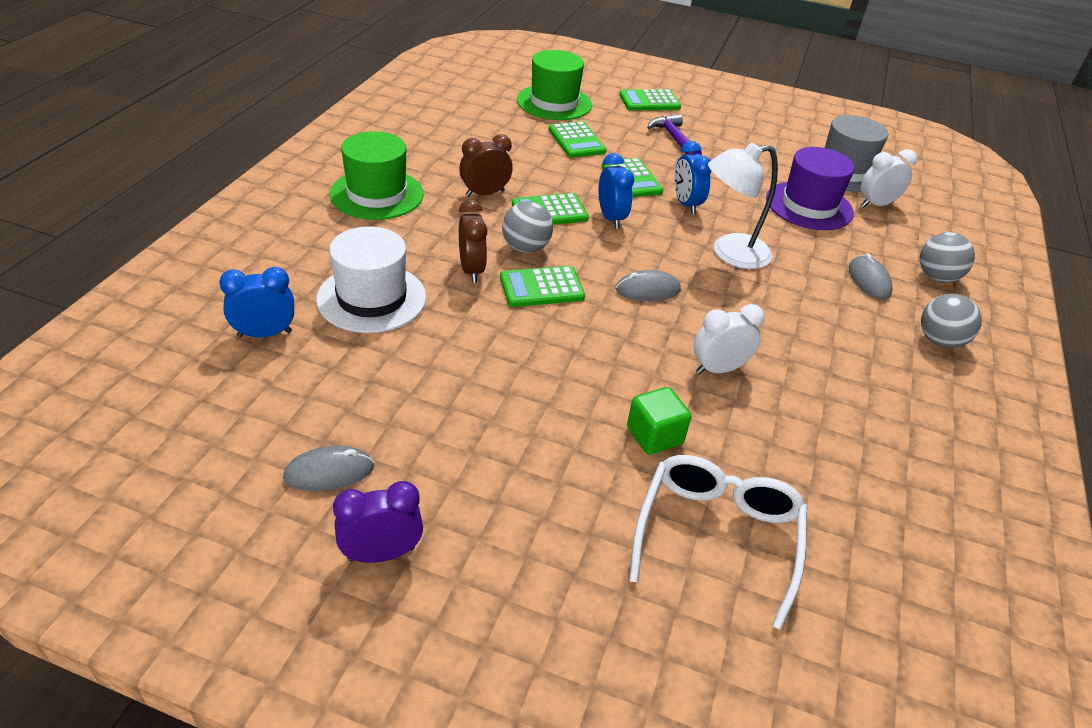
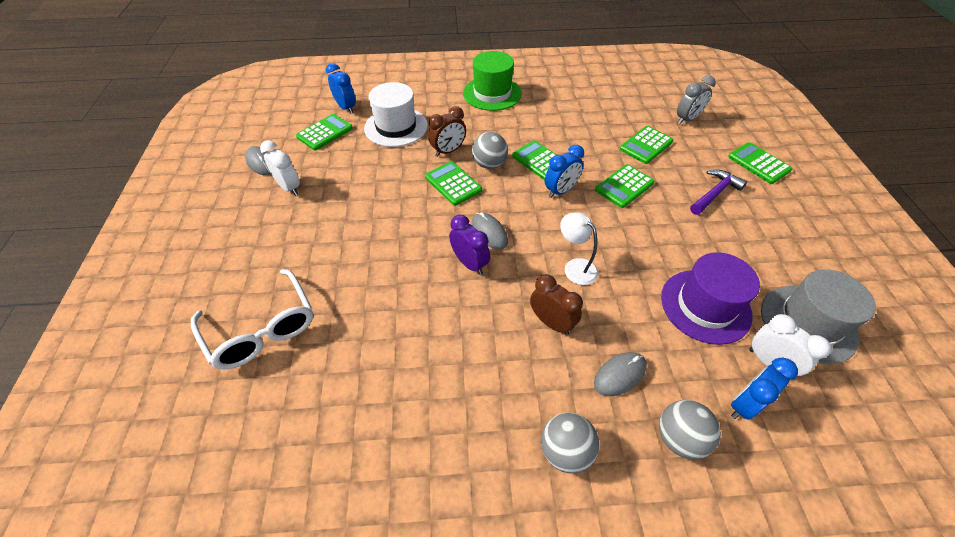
camera: 70 degrees right, 10 degrees up
(314, 375) = (325, 133): none -> green calculator
(381, 554) = (215, 197): purple clock -> purple clock (469, 263)
(485, 193) = (533, 129): brown clock -> brown clock (551, 322)
(554, 102) = (687, 119): green hat -> grey clock
(654, 436) = (340, 275): green cube -> none
(686, 204) = (620, 225): blue clock -> blue clock (744, 404)
(717, 538) = (261, 328): white glasses -> white glasses turned 60 degrees clockwise
(718, 369) = (424, 292): white clock -> white clock (289, 187)
(730, 253) = (575, 267): white lamp -> white lamp, size x0.66

